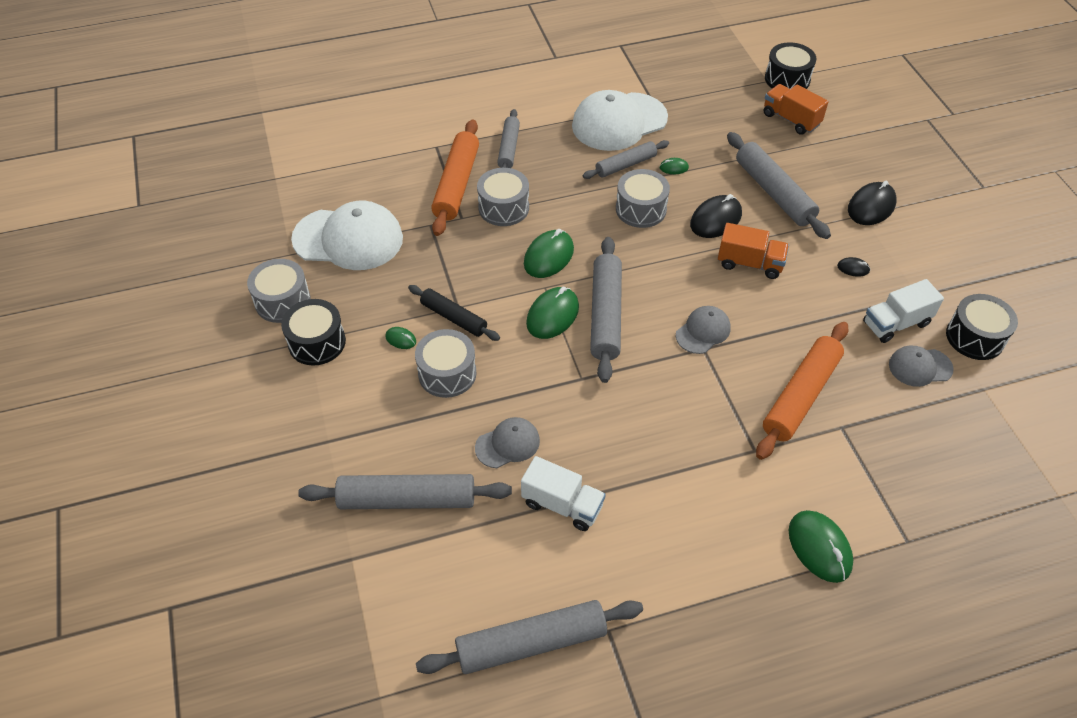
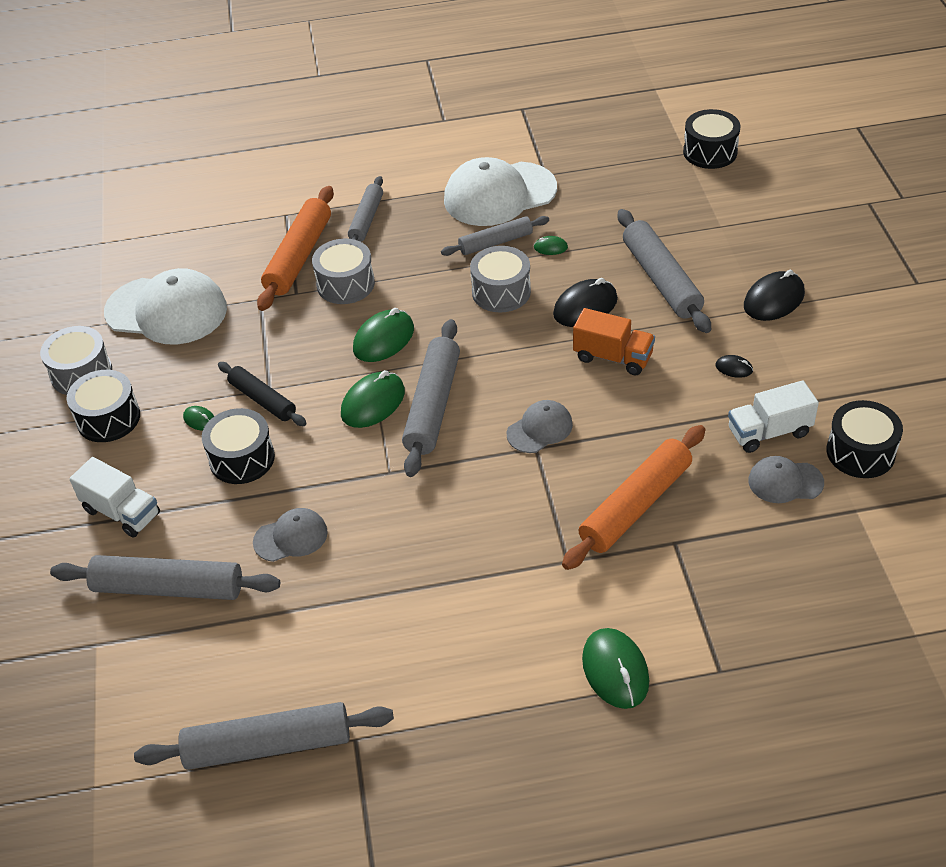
camera: 10 degrees right, 5 degrees down
(447, 373) = (242, 459): grey drum -> black drum
(562, 504) = (336, 604): white truck -> white truck (122, 512)
(790, 119) = (702, 198): orange truck -> none

